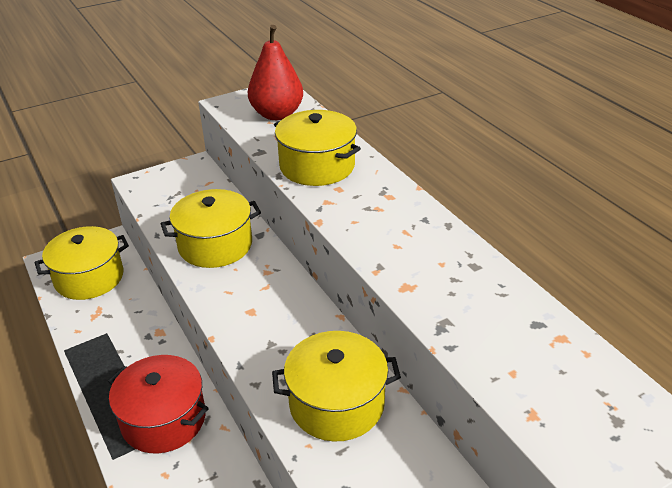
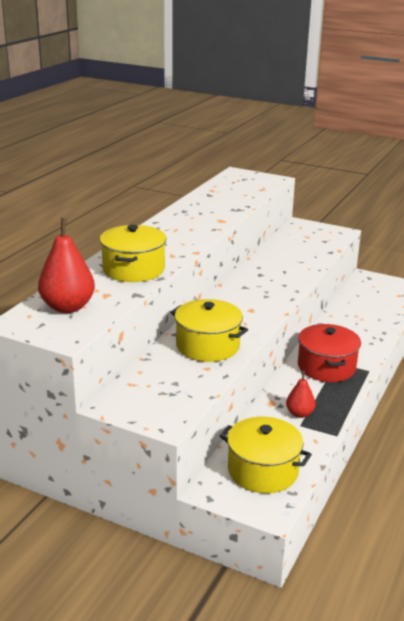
camera: 125 degrees left, 10 degrees down
(121, 342) = (299, 414): none -> red pear
(336, 404) = (278, 269): yellow pot -> none

